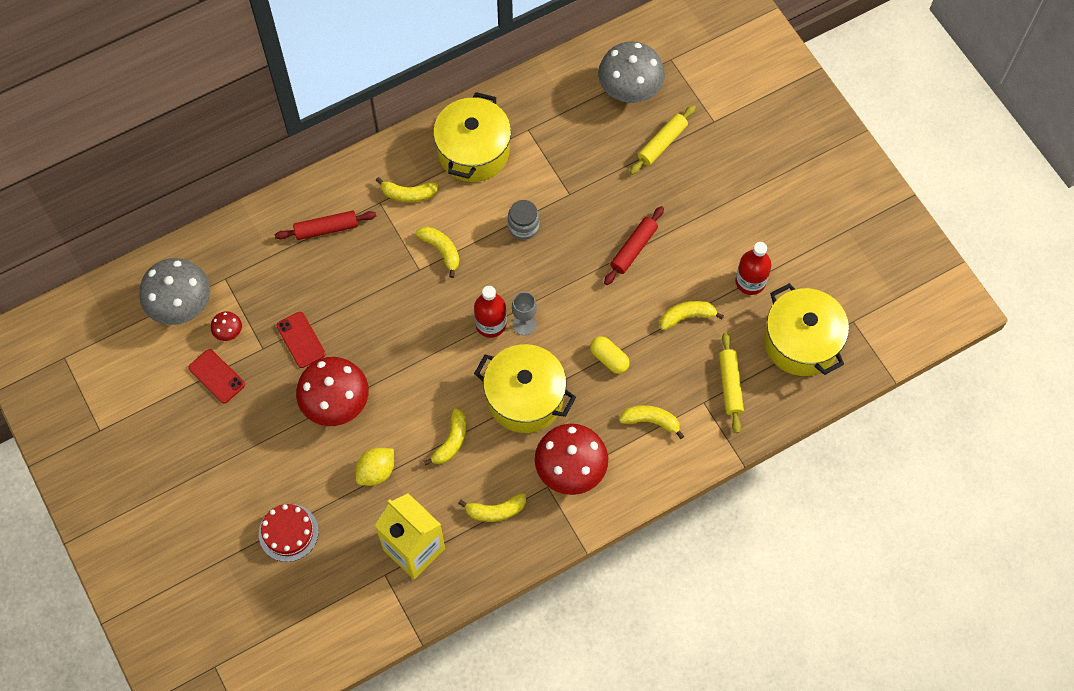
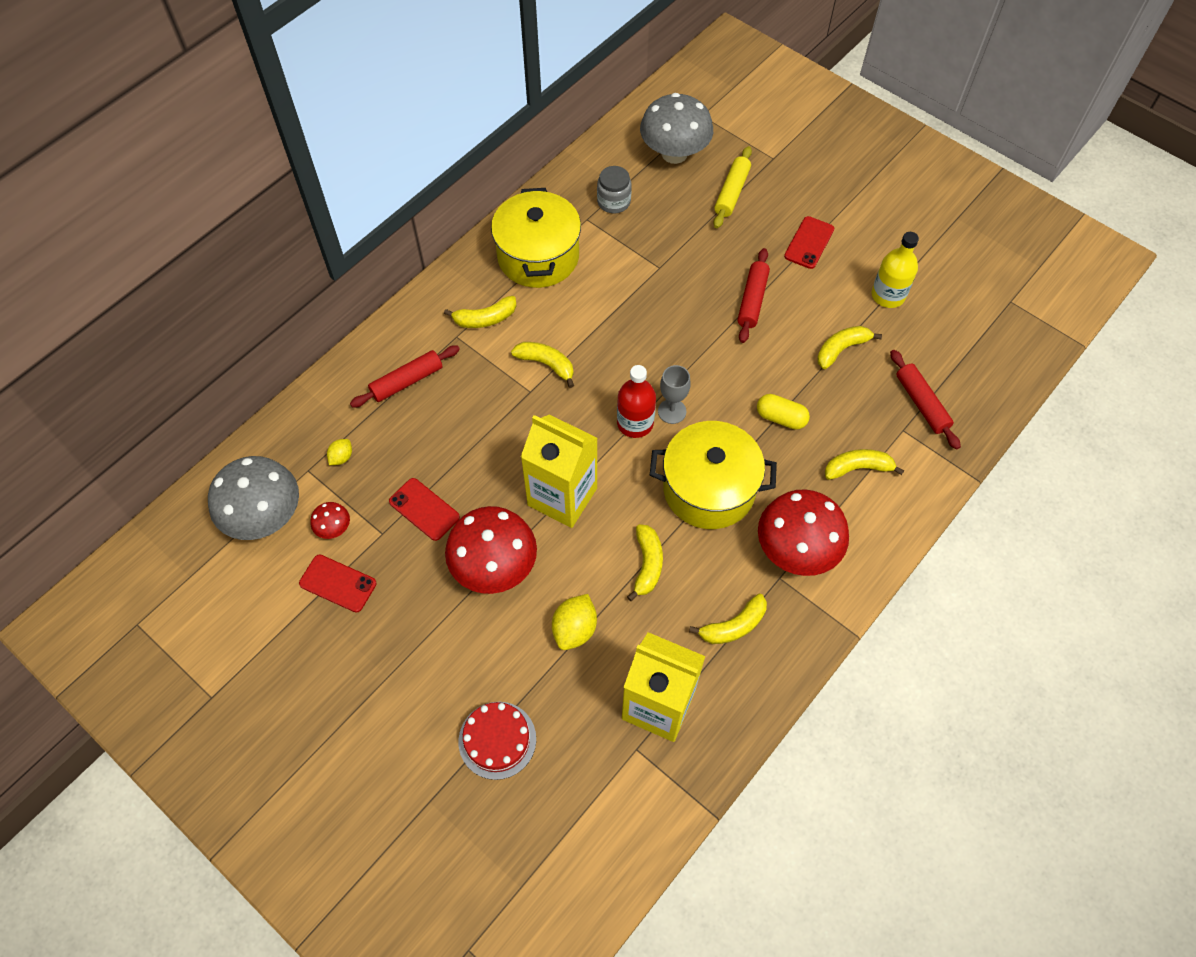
camera: 20 degrees left, 5 degrees down
(254, 276) = (341, 457): none -> yellow lemon
(409, 365) = (562, 496): none -> yellow carton
(523, 226) = (625, 313): grey jar -> grey jar (614, 202)
(706, 212) = (809, 243): none -> red phone
(730, 385) = (921, 403): yellow rolling pin -> red rolling pin
(750, 282) = (888, 295): red bottle -> yellow bottle
(801, 342) = (970, 337): yellow pot -> none

